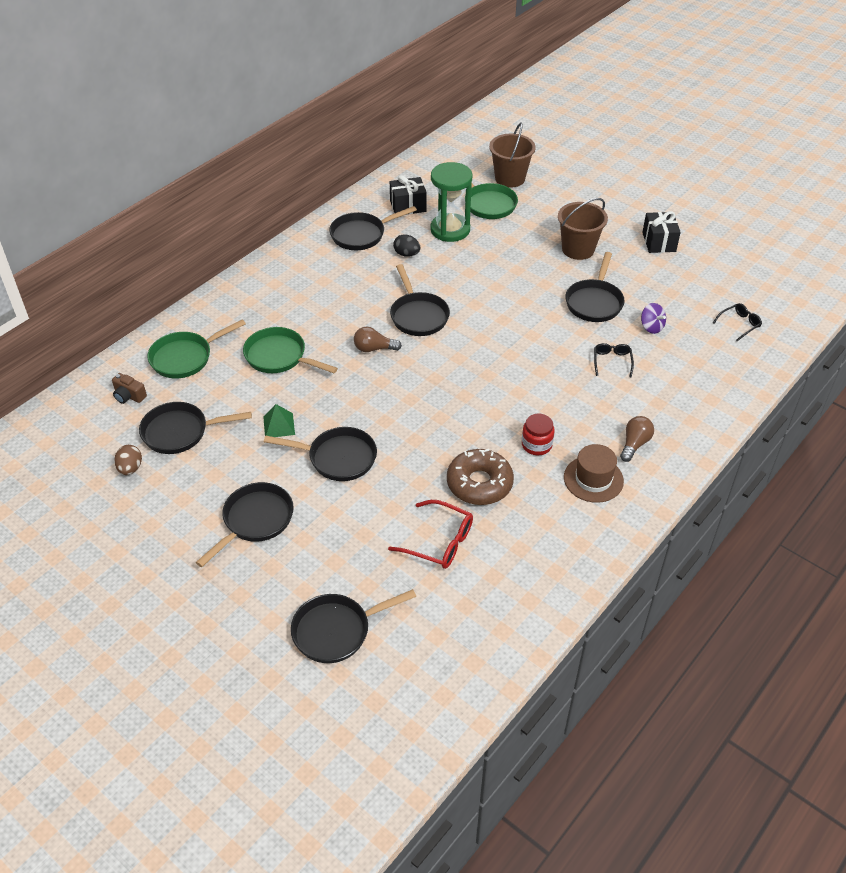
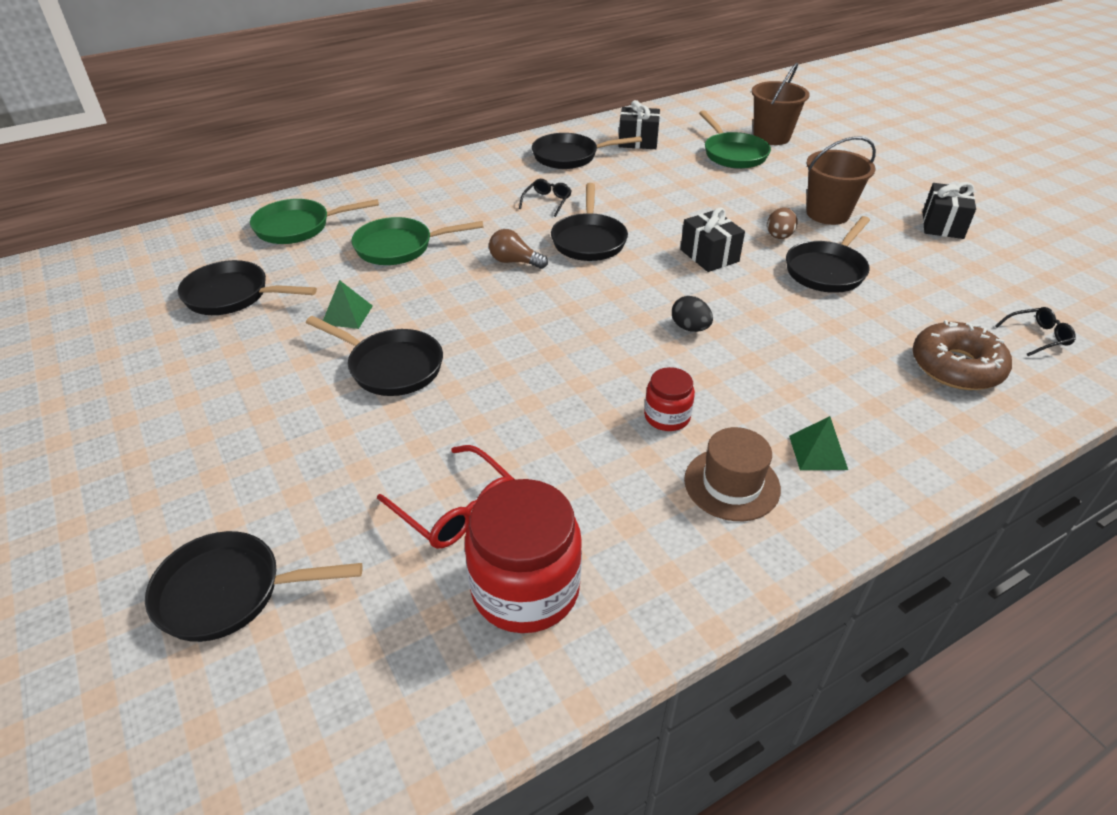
camera: 20 degrees right, 5 degrees down
(129, 396) = (210, 249): brown camera -> none
(130, 468) = (148, 319): brown egg -> brown egg (779, 237)
(255, 521) = (237, 413): black pan -> none
(279, 357) = (400, 247): green pan -> green pan turned 60 degrees counterclockwise
(406, 254) = (610, 182): black egg -> black egg (690, 328)
(450, 230) = (675, 169): green hourglass -> none
(479, 483) = (558, 445): brown donut -> brown donut (956, 367)
(506, 576) = (525, 589): none -> red jar
(510, 309) = (709, 255): none -> black gift
(612, 362) = (824, 341): black glasses -> black glasses (547, 202)
(634, 444) = (818, 452): brown light bulb -> green pyramid
(651, 327) = (899, 313): purple spinning top -> none

